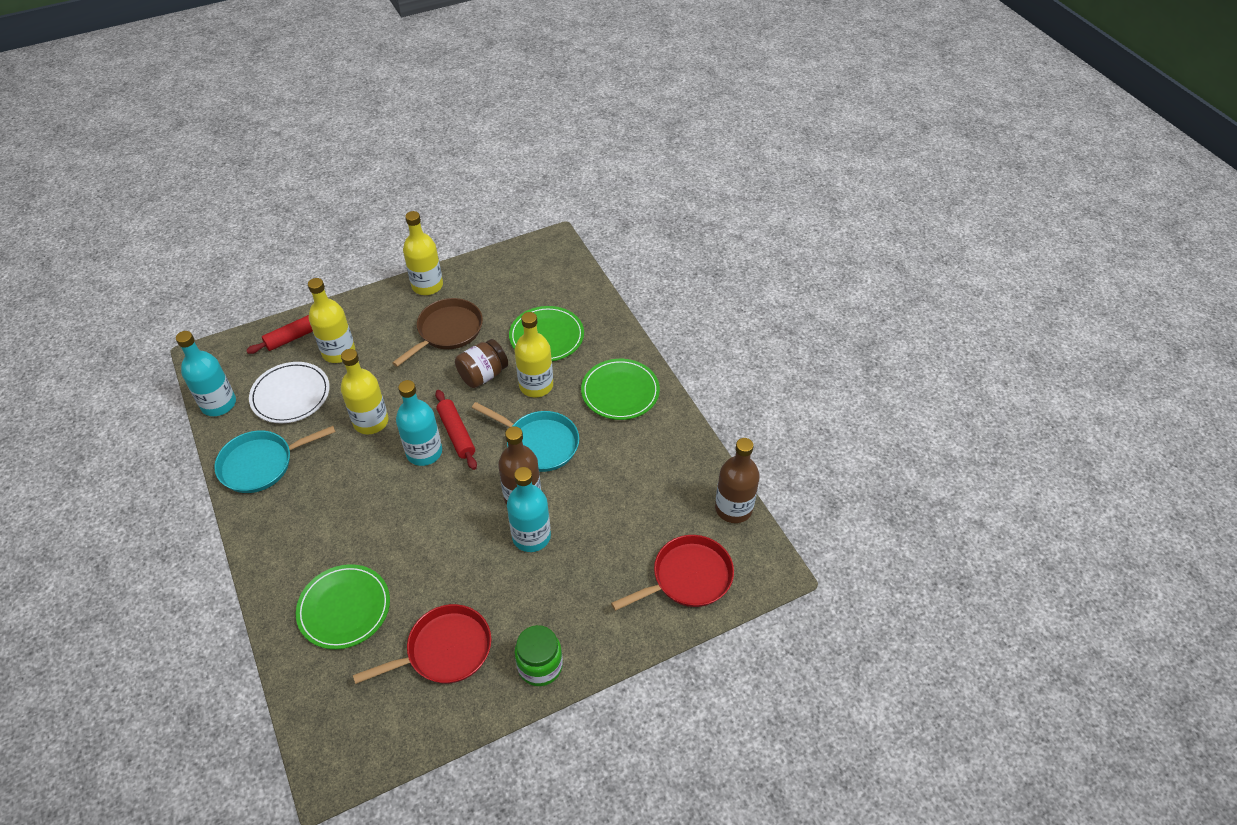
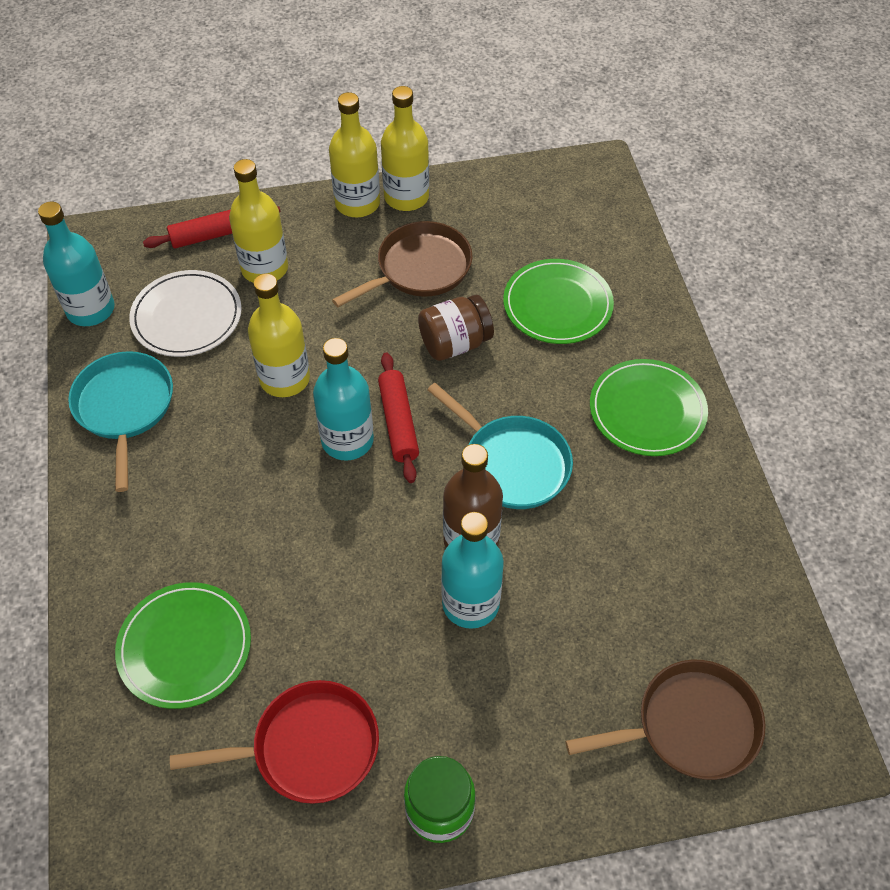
camera: 15 degrees right, 5 degrees up
(261, 464) = (124, 408): turquoise pan -> turquoise pan turned 90 degrees clockwise
(536, 385) = (526, 375): yellow bottle -> yellow bottle (357, 203)
(688, 577) = (690, 726): red pan -> brown pan
(733, 508) = (783, 632): brown bottle -> none

